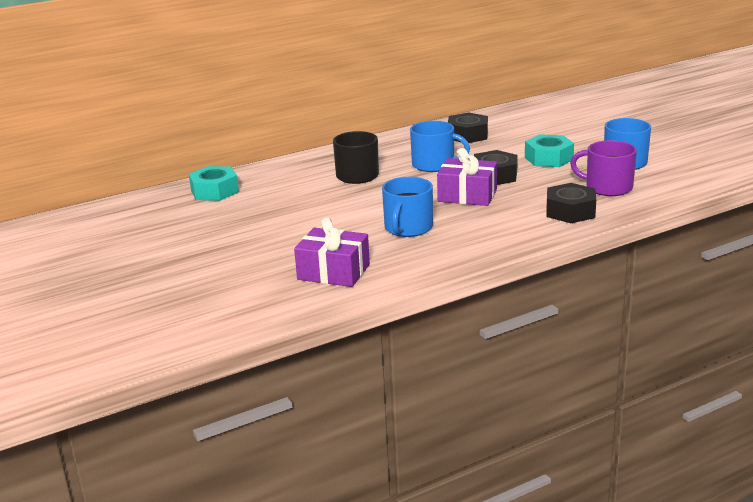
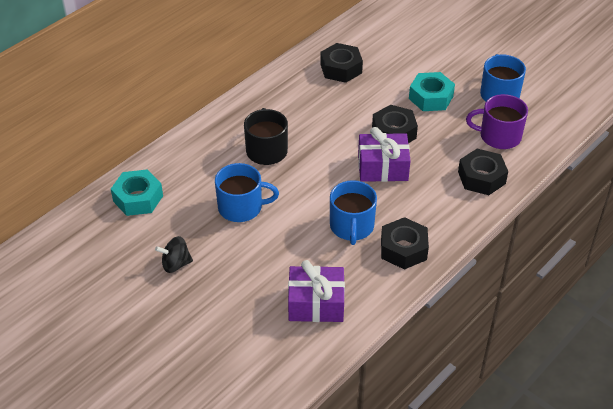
camera: 20 degrees left, 20 degrees up
(216, 232) = (175, 264): none -> black spinning top
(434, 165) = (331, 122): blue mug -> blue mug (241, 207)
(452, 248) = (403, 249): none -> black nut

